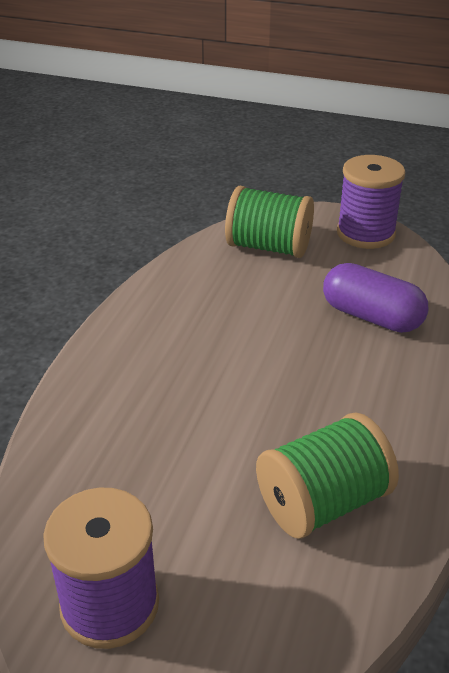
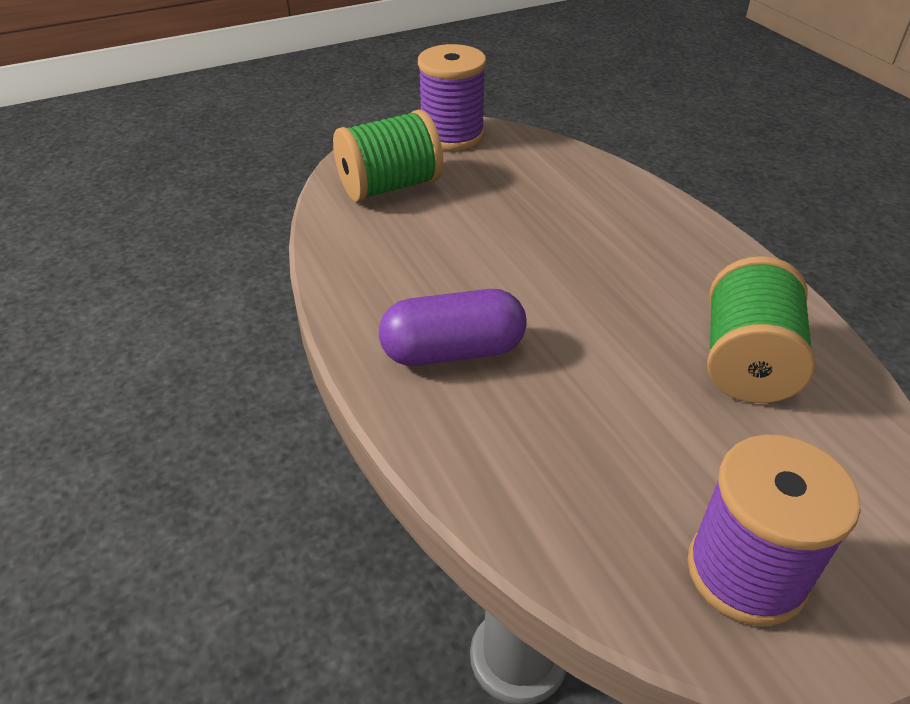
camera: 45 degrees left, 5 degrees up
(371, 317) = (559, 199): purple capsule -> purple capsule (453, 351)

